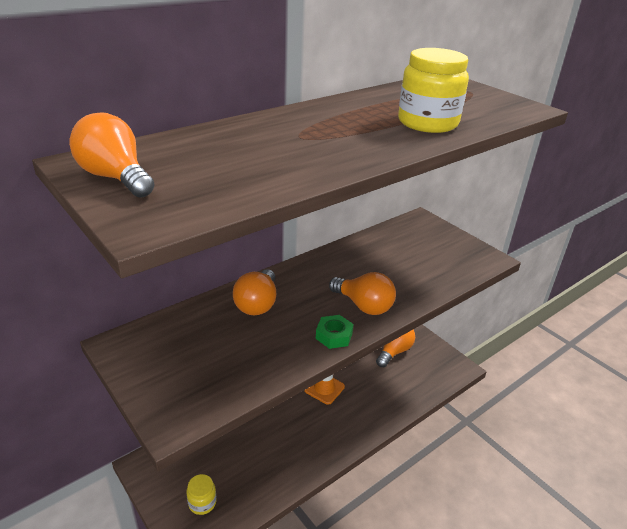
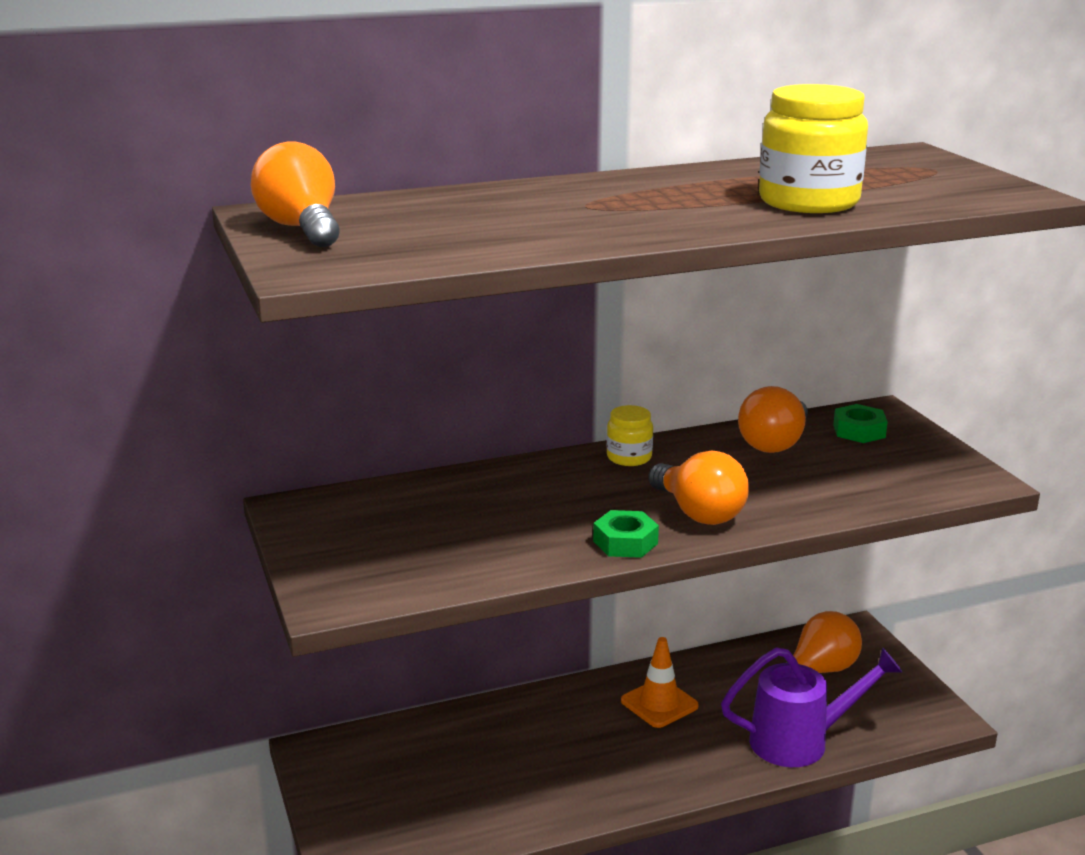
camera: 20 degrees right, 10 degrees down
(202, 502) = (388, 817): yellow jar -> yellow jar (629, 457)
(257, 304) = (523, 489): orange light bulb -> orange light bulb (774, 443)
(401, 397) = (800, 741): none -> purple watering can
(417, 233) = (859, 431): none -> green nut

